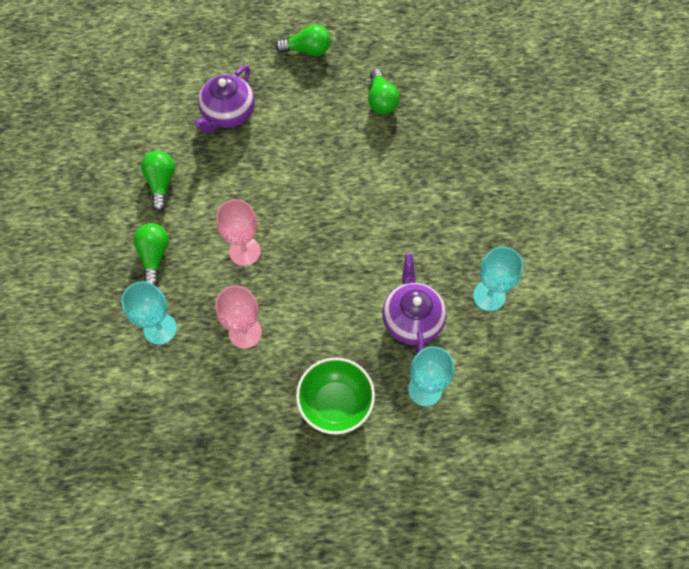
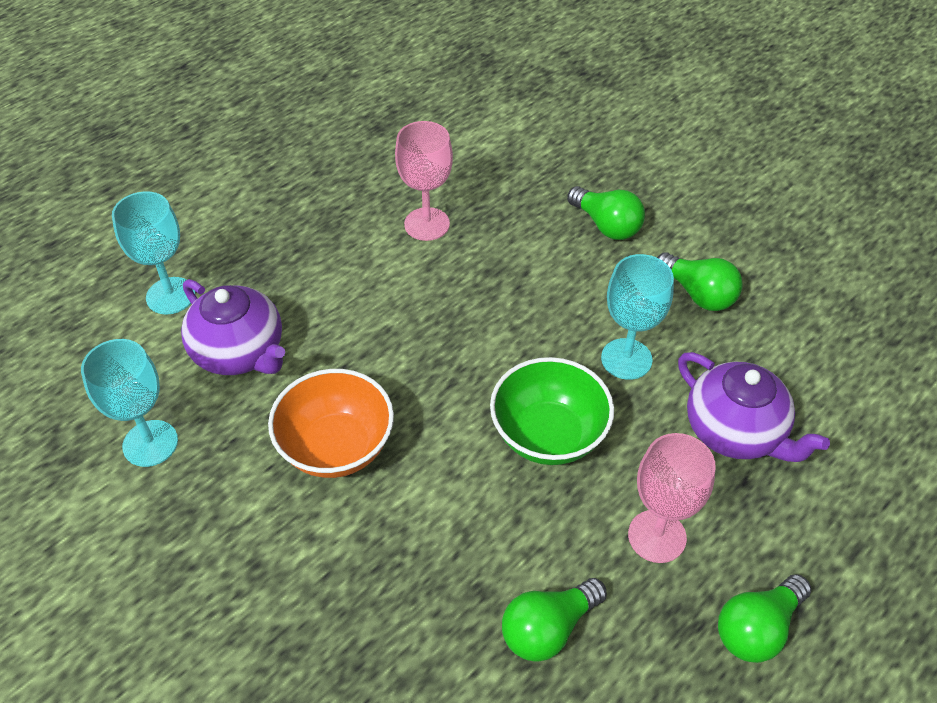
camera: 140 degrees right, 15 degrees down
(160, 329) = (518, 176): turquoise goblet -> turquoise goblet (626, 359)
(228, 114) = (735, 432): purple teapot -> purple teapot turned 150 degrees clockwise
(245, 251) = (514, 292): pink goblet -> pink goblet (657, 536)
(335, 403) = (267, 227): green bowl -> green bowl (548, 435)
(381, 100) = (548, 628): green light bulb -> green light bulb turned 75 degrees counterclockwise
(403, 230) = (336, 447): none -> orange bowl

